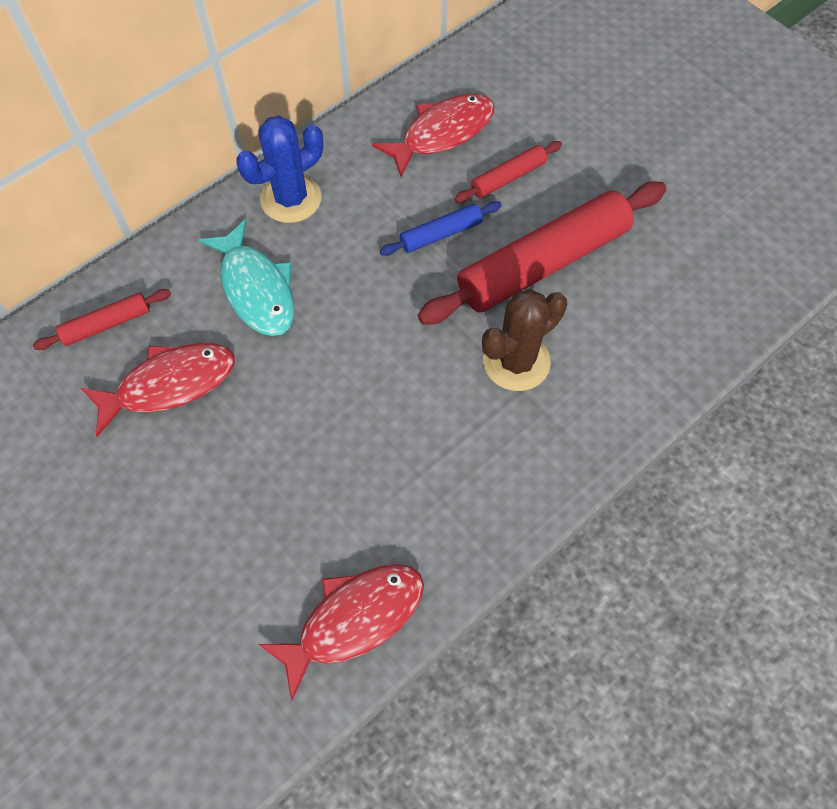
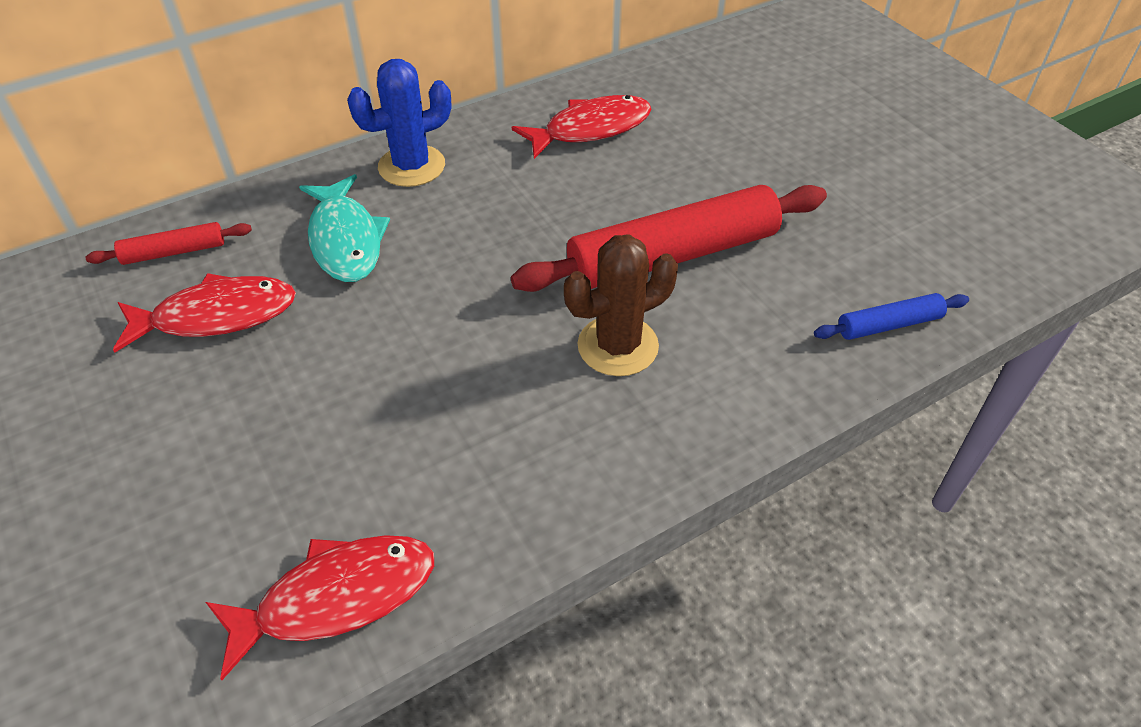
camera: 10 degrees right, 15 degrees down
(441, 234) = (564, 215): blue rolling pin -> blue rolling pin (889, 325)
(508, 177) = (652, 174): red rolling pin -> none

